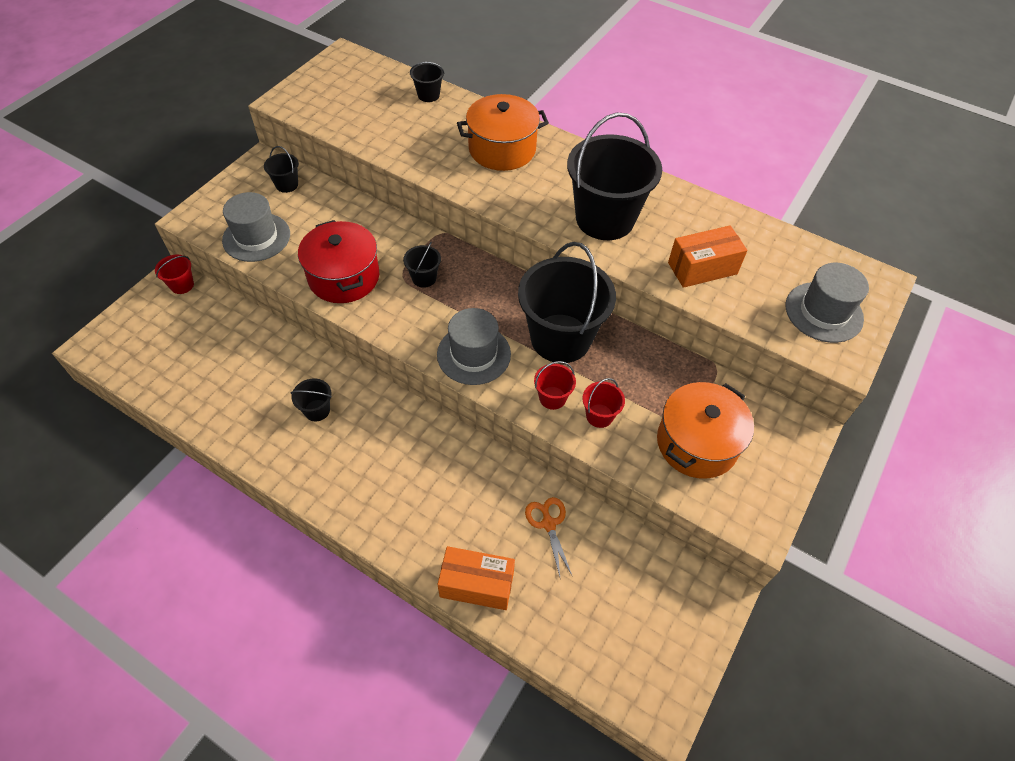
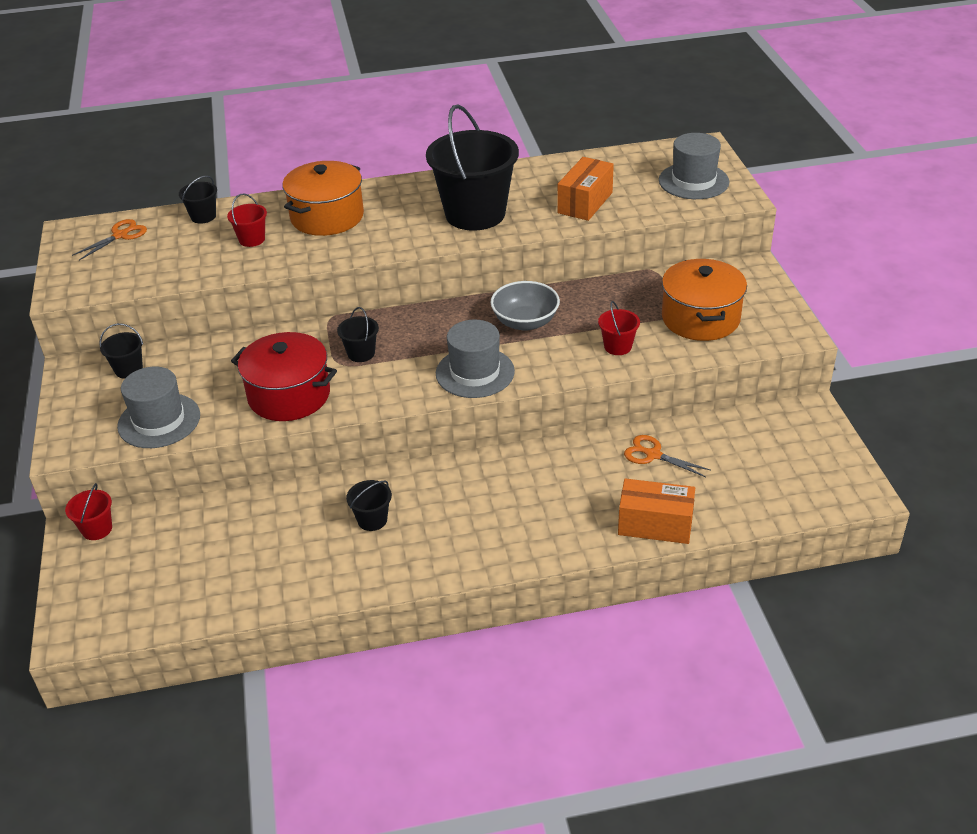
camera: 40 degrees left, 15 degrees down
(365, 78) = (120, 235): none -> orange scissors
(477, 584) = (655, 525): orange box -> orange box turned 45 degrees clockwise
(552, 398) = (571, 358): red bucket -> red bucket (252, 239)
(560, 338) = (525, 322): black bucket -> grey bowl

